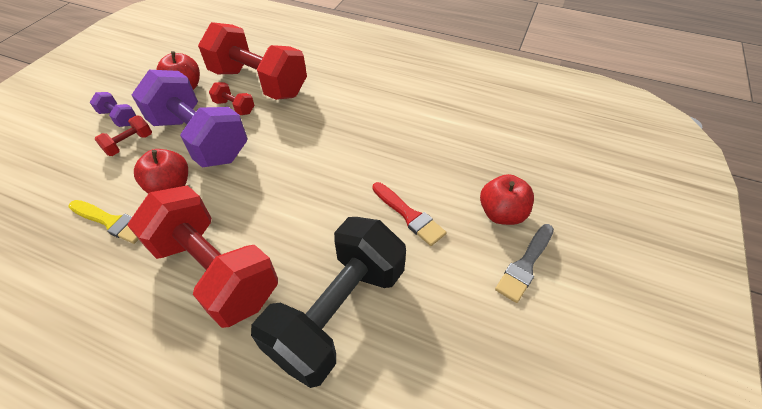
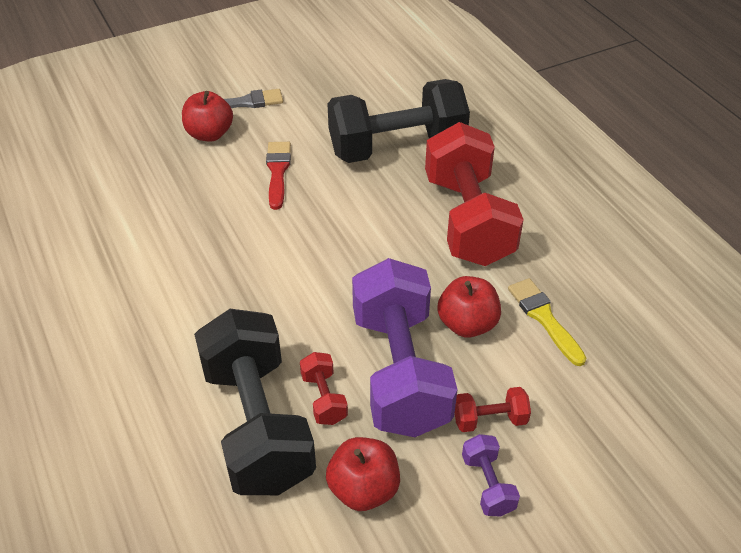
camera: 140 degrees left, 5 degrees down
(259, 83) = (257, 425): red dumbbell -> black dumbbell

